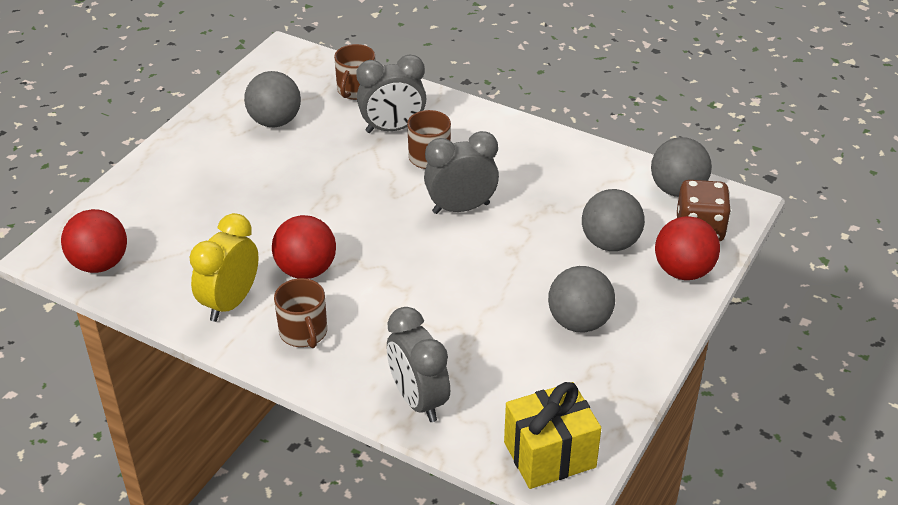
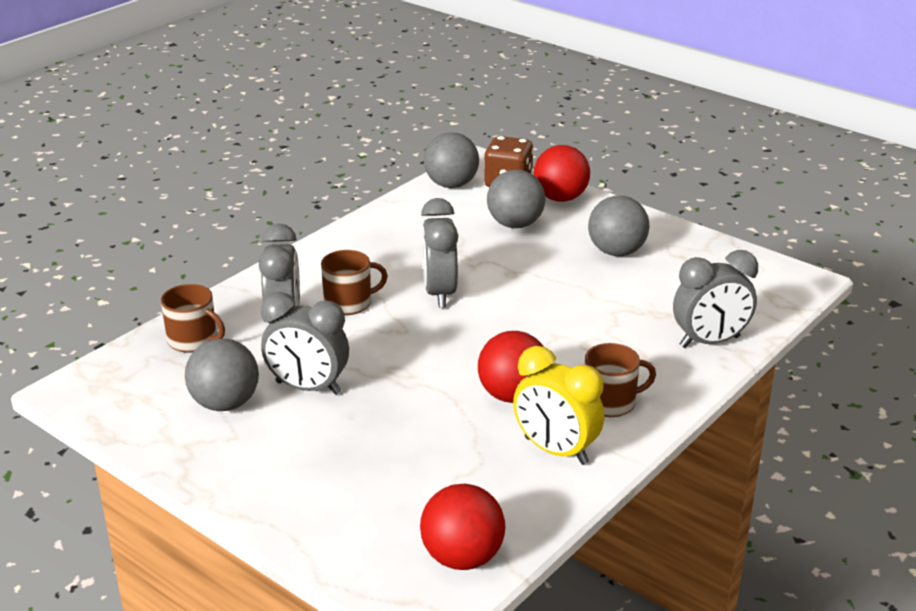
camera: 80 degrees left, 10 degrees down
(301, 157) = (308, 388): none -> grey clock
(549, 455) = (773, 284): yellow gift -> none

